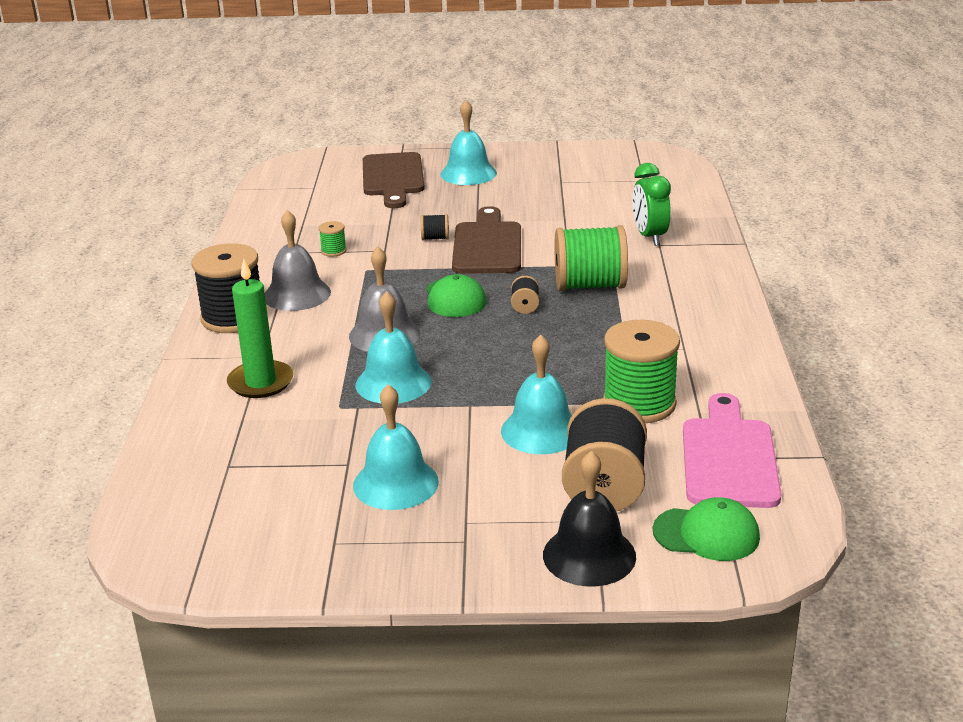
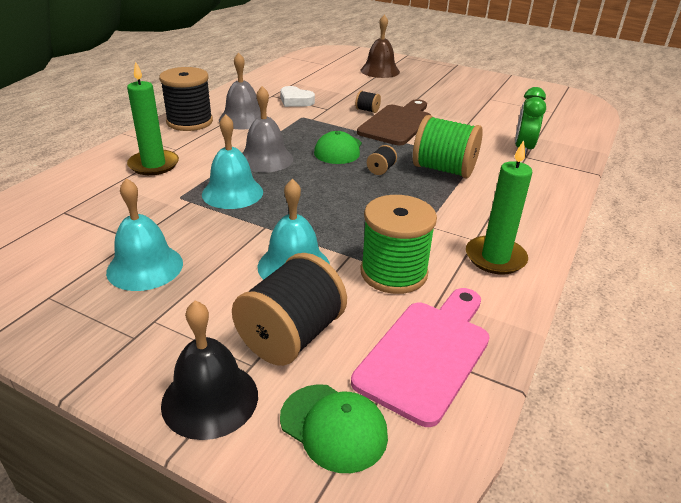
camera: 25 degrees right, 5 degrees up
(333, 251) = (295, 101): green spool -> white heart
(393, 178) = (380, 71): brown cutting board -> brown bell
(468, 173) = (431, 79): turquoise bell -> none
(716, 359) = (495, 258): none -> green candle

